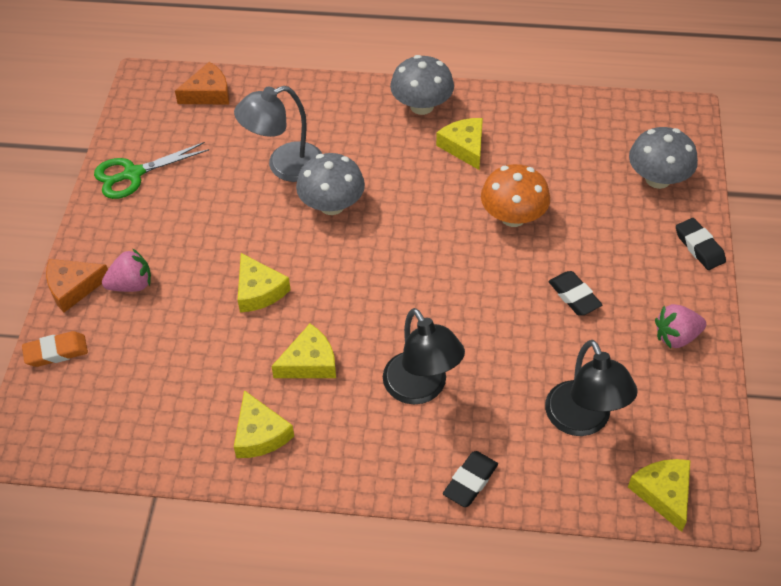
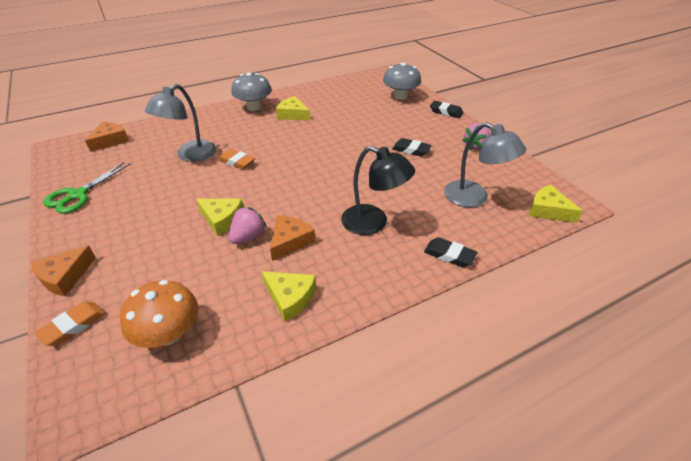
camera: 35 degrees left, 10 degrees down
(131, 285) = (117, 254): pink strawberry -> pink strawberry (248, 236)
(309, 362) = (290, 241): yellow cheese -> orange cheese
(332, 205) = (237, 162): grey mushroom -> orange eraser
(470, 481) = (449, 255): black eraser -> black eraser turned 60 degrees counterclockwise
(513, 217) = (346, 131): orange mushroom -> orange mushroom (169, 333)
(583, 421) = (474, 198): black lamp -> grey lamp

